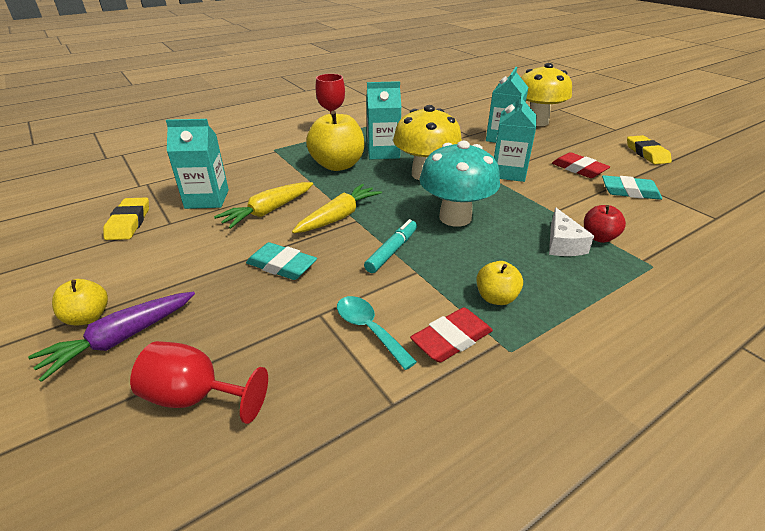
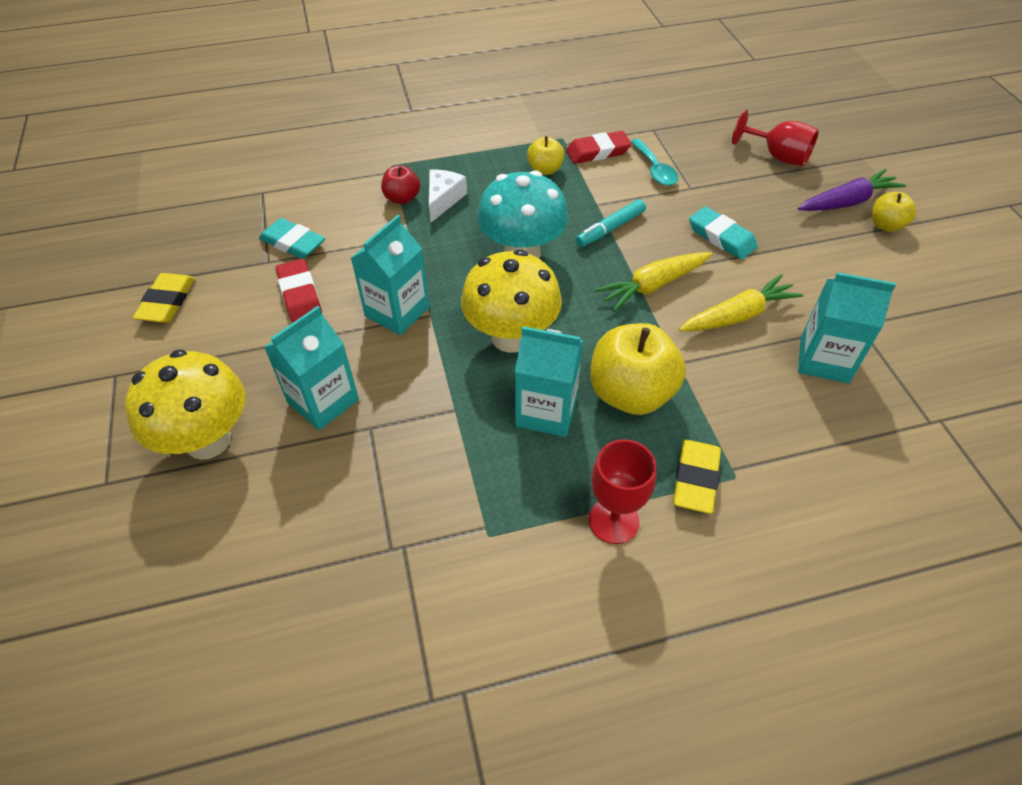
camera: 160 degrees left, 15 degrees up
(129, 222) = (912, 337): yellow eraser -> yellow eraser (695, 479)

